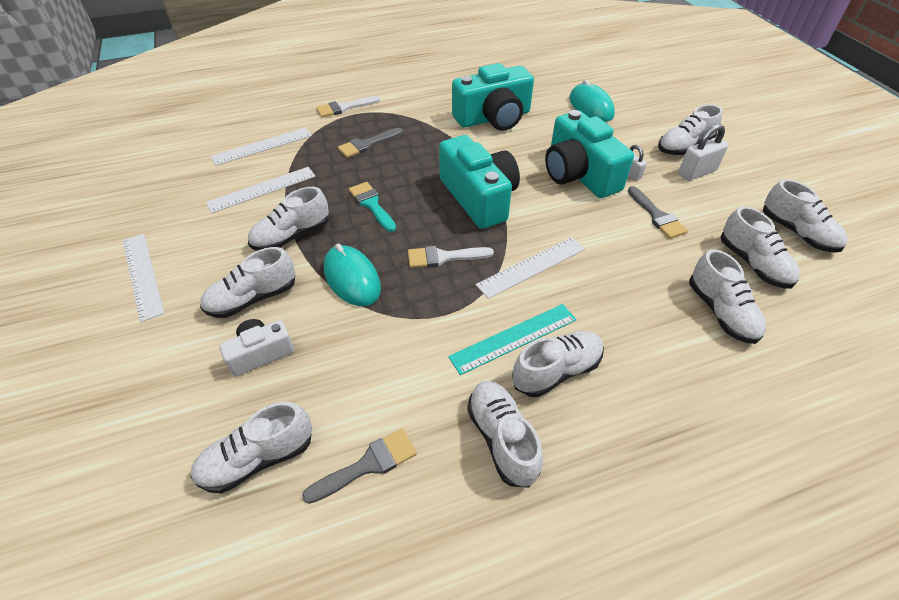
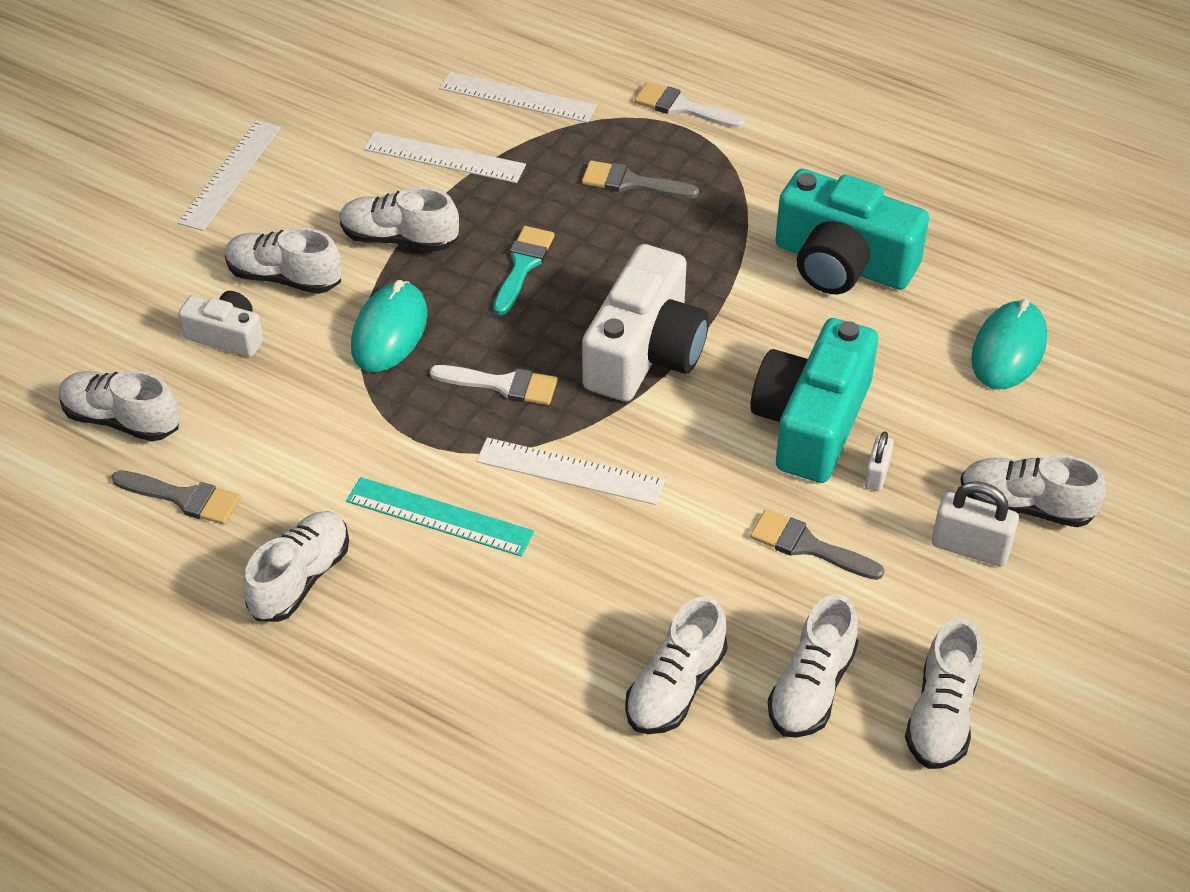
camera: 50 degrees right, 0 degrees up
(443, 257) = (502, 385): white brush -> white brush turned 150 degrees clockwise
(479, 198) = (645, 352): turquoise camera -> white camera
(556, 371) = (427, 577): white shoe -> none
(657, 216) = (808, 546): grey brush -> grey brush turned 90 degrees clockwise

